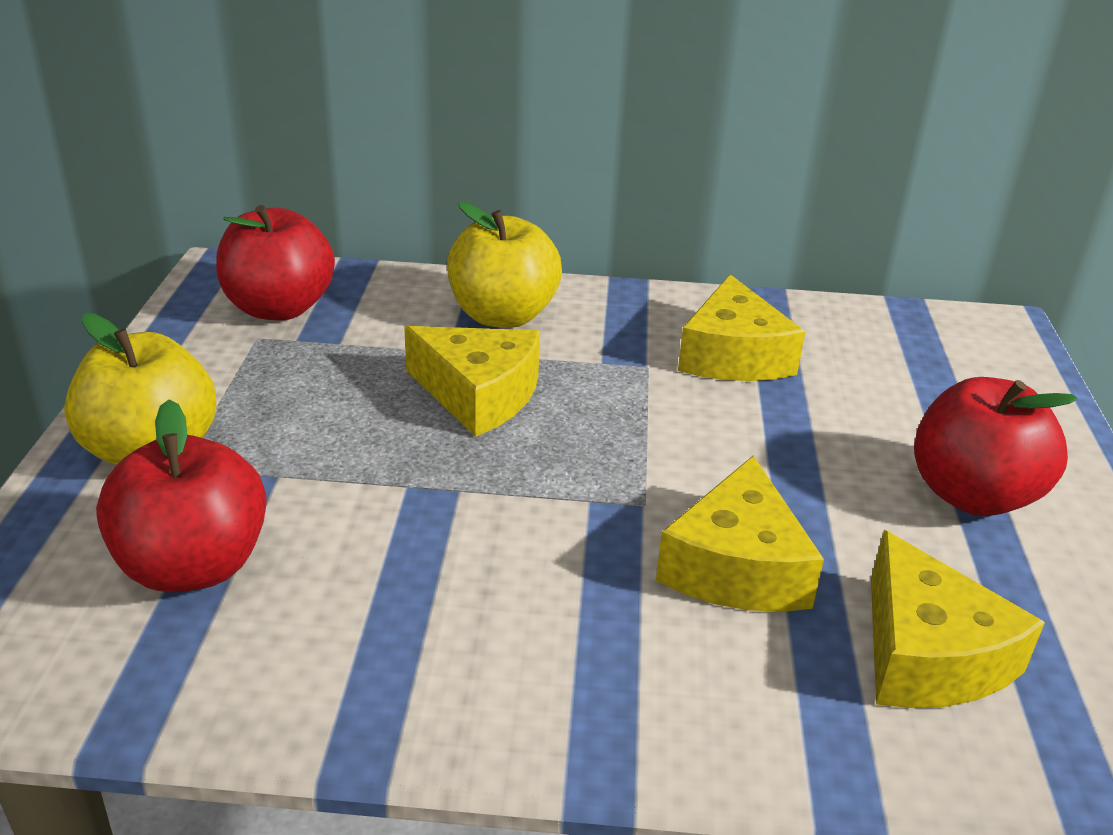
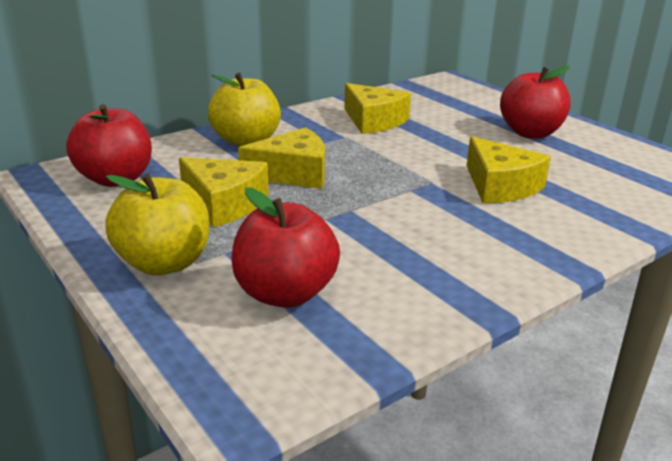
camera: 40 degrees left, 5 degrees down
(927, 654) = (598, 183): yellow cheese -> yellow cheese (224, 204)

